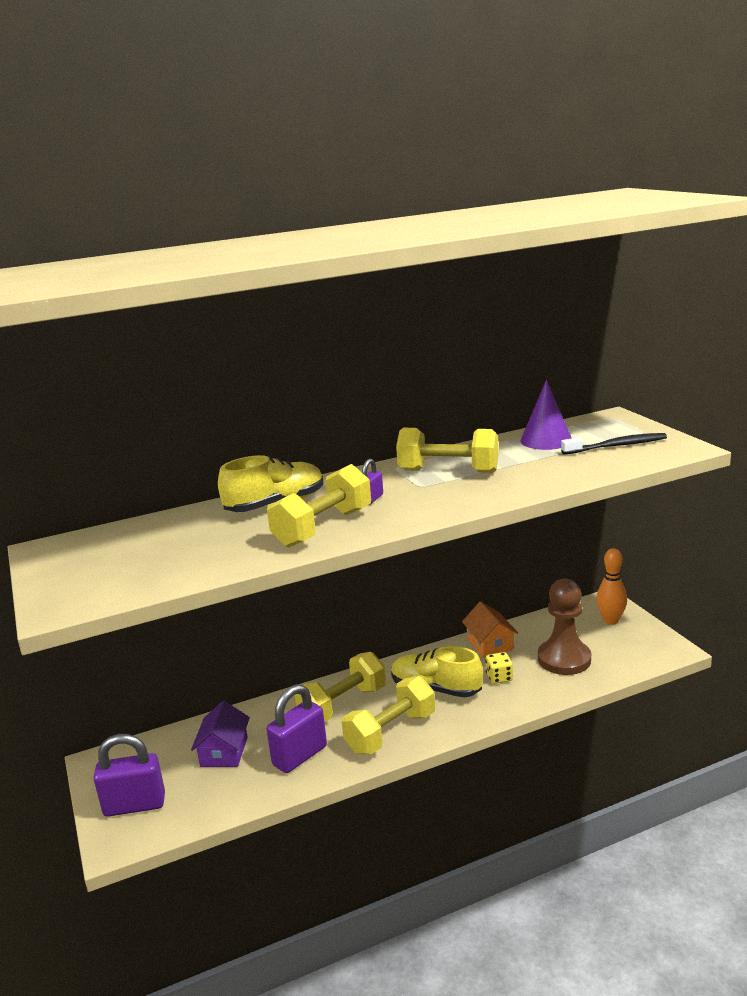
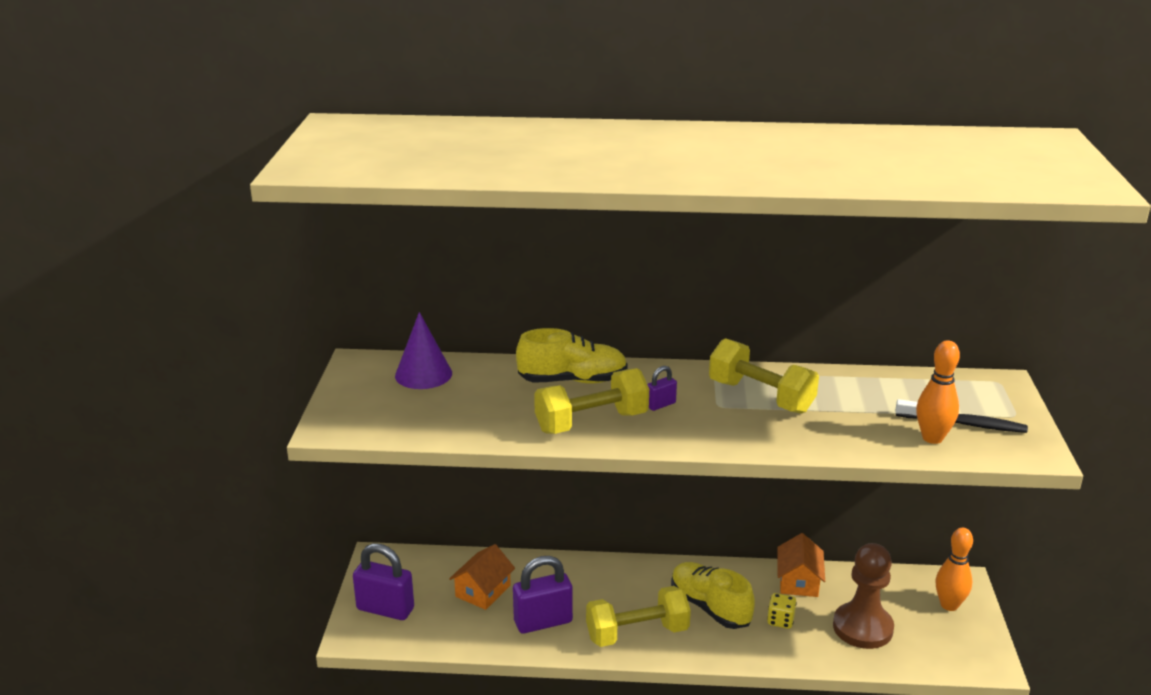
camera: 25 degrees right, 5 degrees up
(224, 752) = (483, 591): purple house -> orange house
(343, 705) = (612, 588): yellow dumbbell -> none
(546, 440) = (896, 390): purple cone -> purple cone (423, 374)
(606, 460) = (932, 438): none -> orange bowling pin

